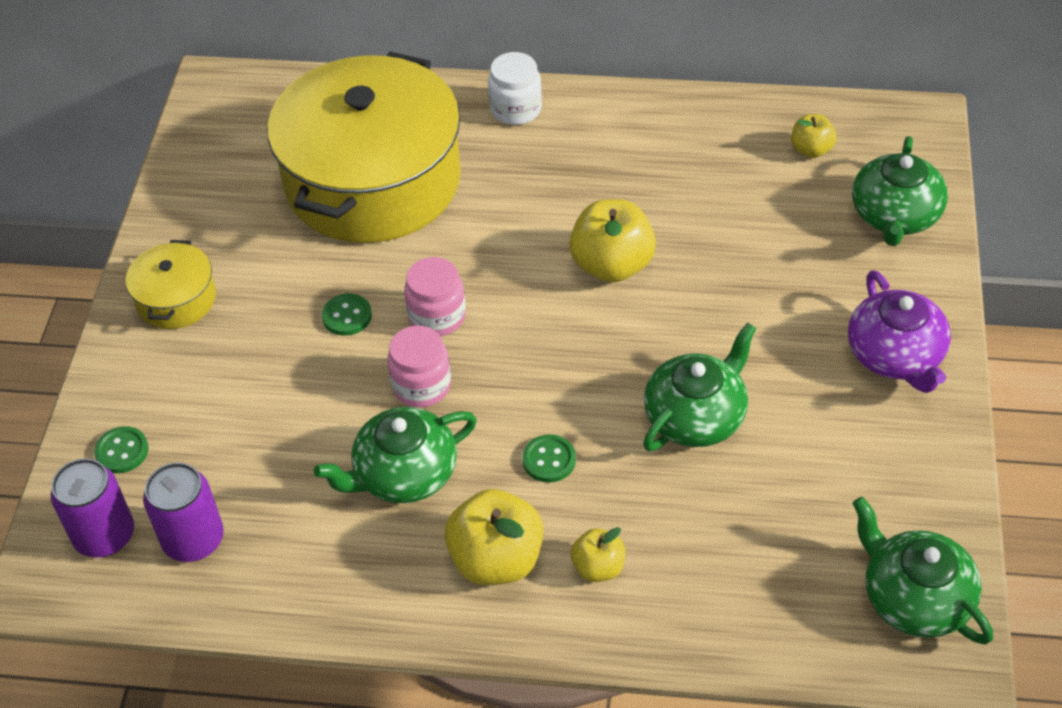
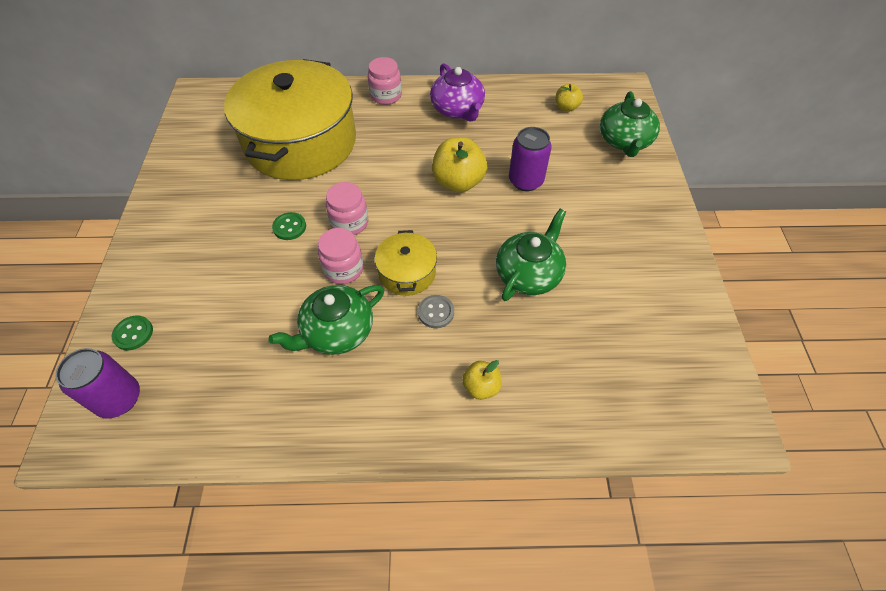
camera: 10 degrees left, 5 degrees up
(176, 299) = (173, 225): yellow pot -> yellow pot (407, 273)
(193, 540) = (186, 395): purple can -> purple can (525, 181)
(496, 560) = (408, 388): yellow apple -> none
(516, 109) = (386, 96): white jar -> pink jar
(549, 460) = (436, 312): green button -> grey button
(895, 355) = (646, 224): purple teapot -> purple teapot (457, 110)
(914, 598) = (700, 387): green teapot -> none

